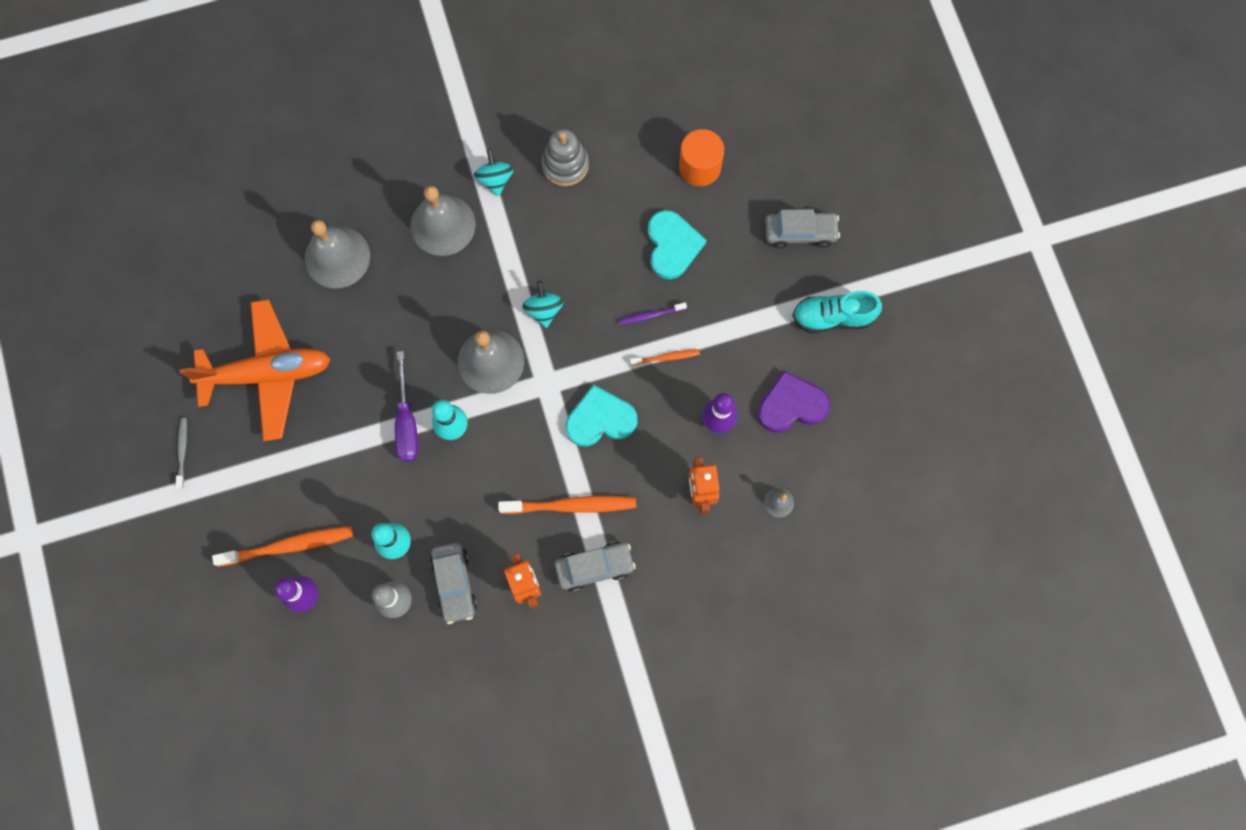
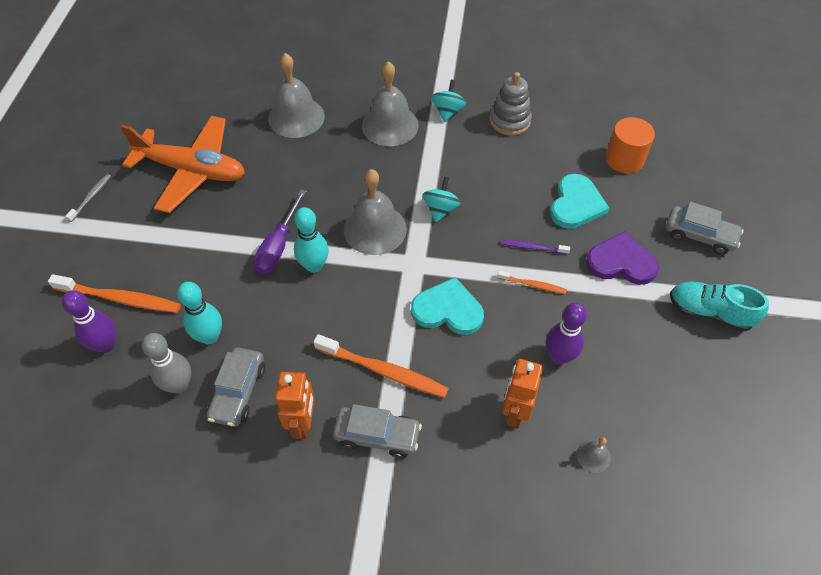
camera: 25 degrees right, 20 degrees down
(791, 405) = (640, 371): purple heart -> purple heart (621, 262)

